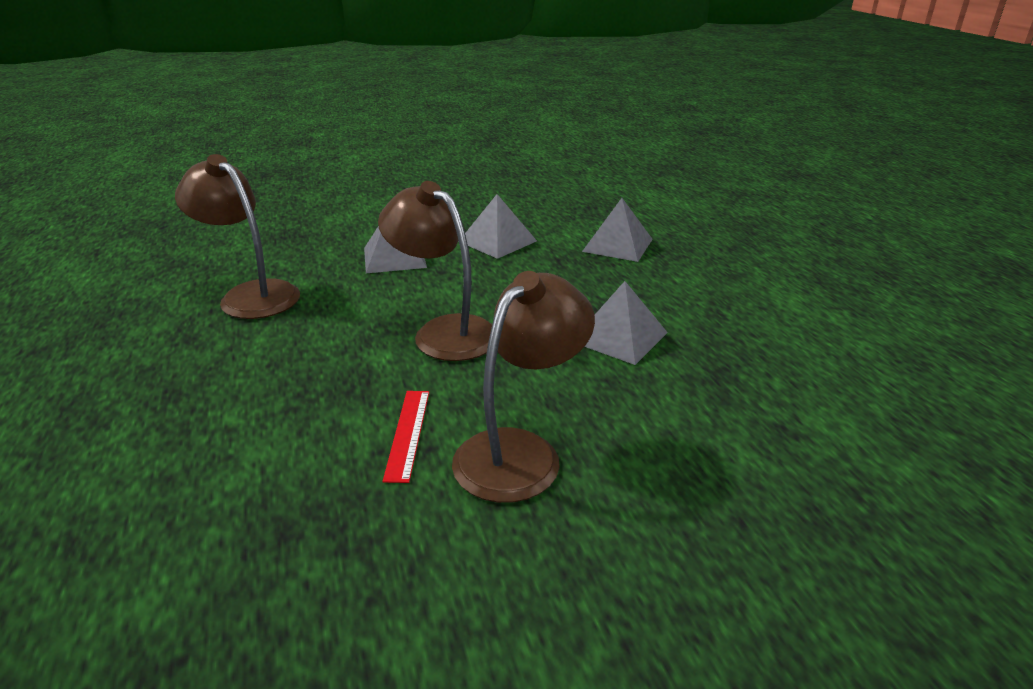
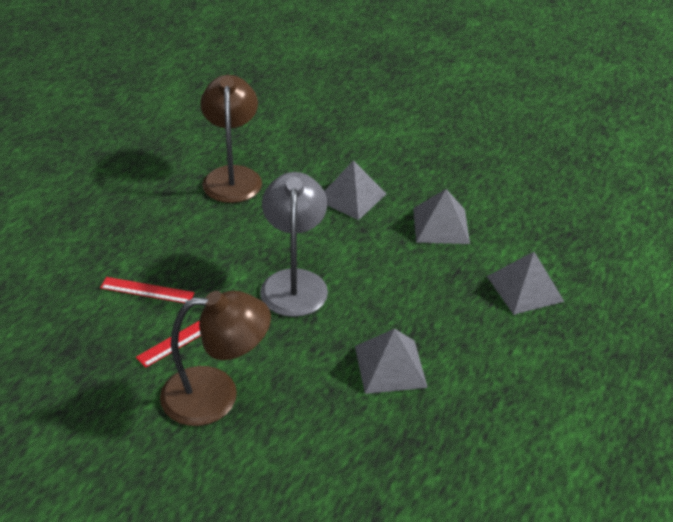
camera: 45 degrees right, 10 degrees up
(299, 422) = (147, 290): none -> red ruler
(444, 331) = (294, 282): brown lamp -> grey lamp

